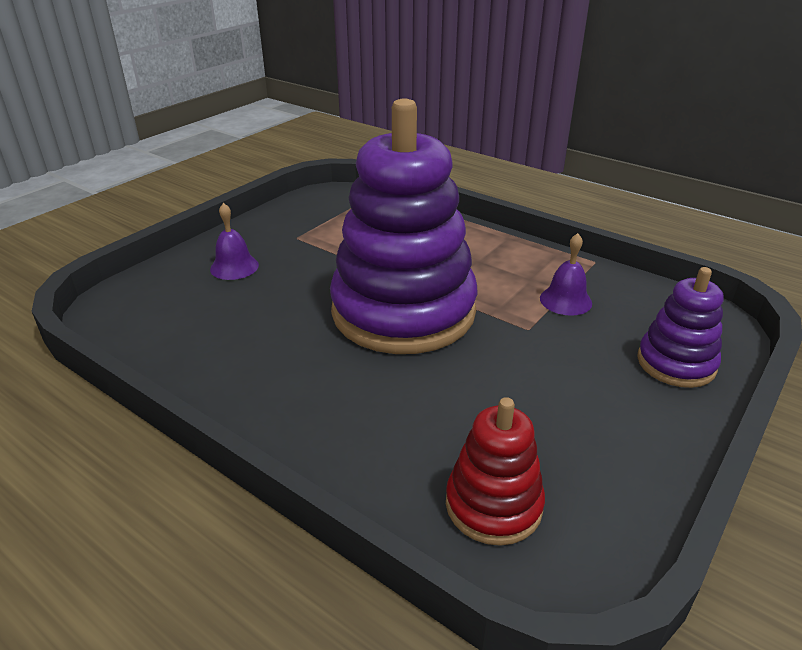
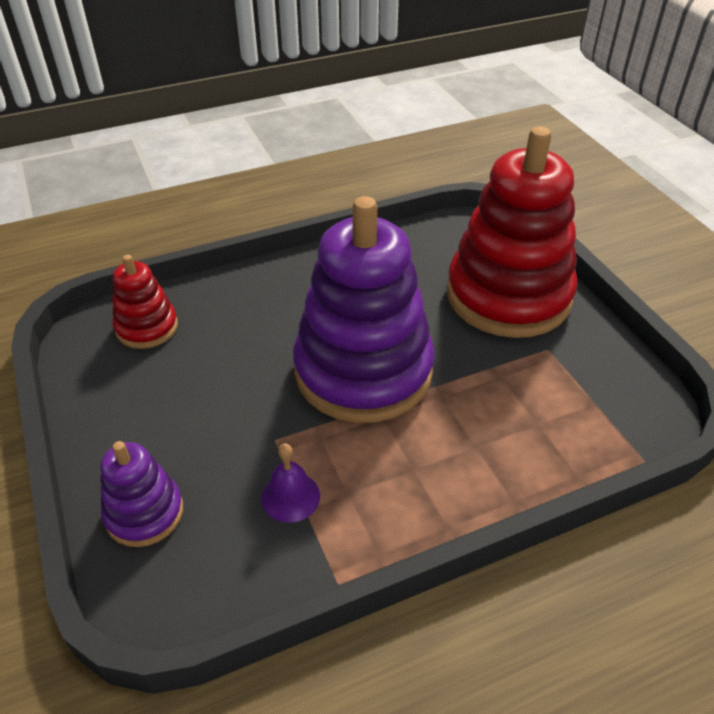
camera: 120 degrees right, 10 degrees up
(234, 267) = (508, 296): purple bell -> red stacking toy

